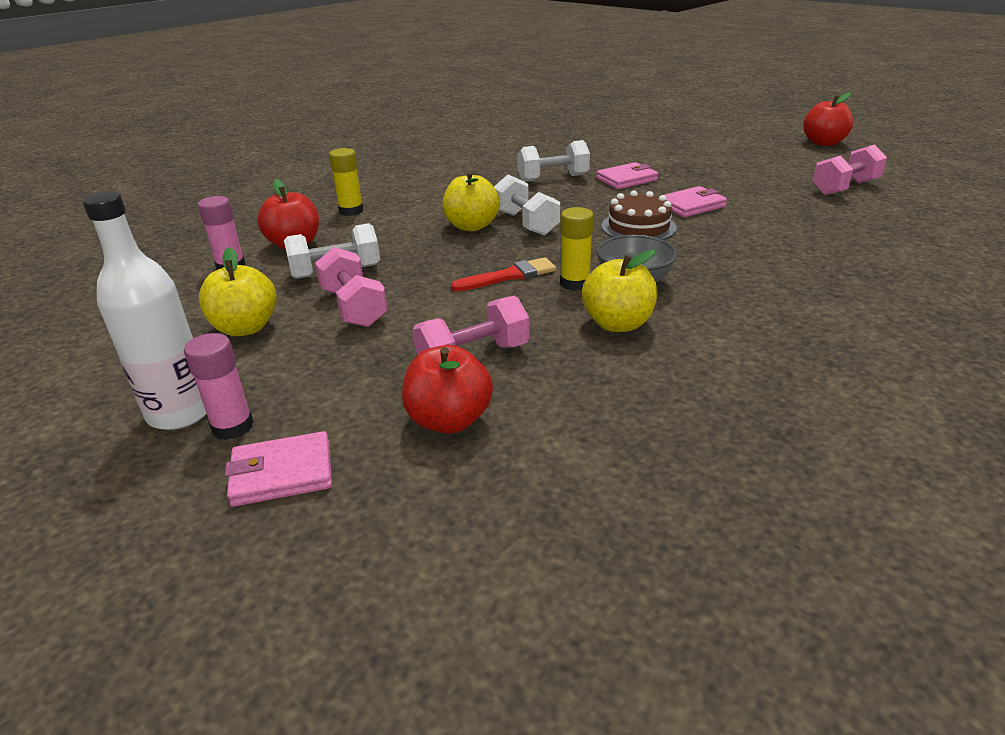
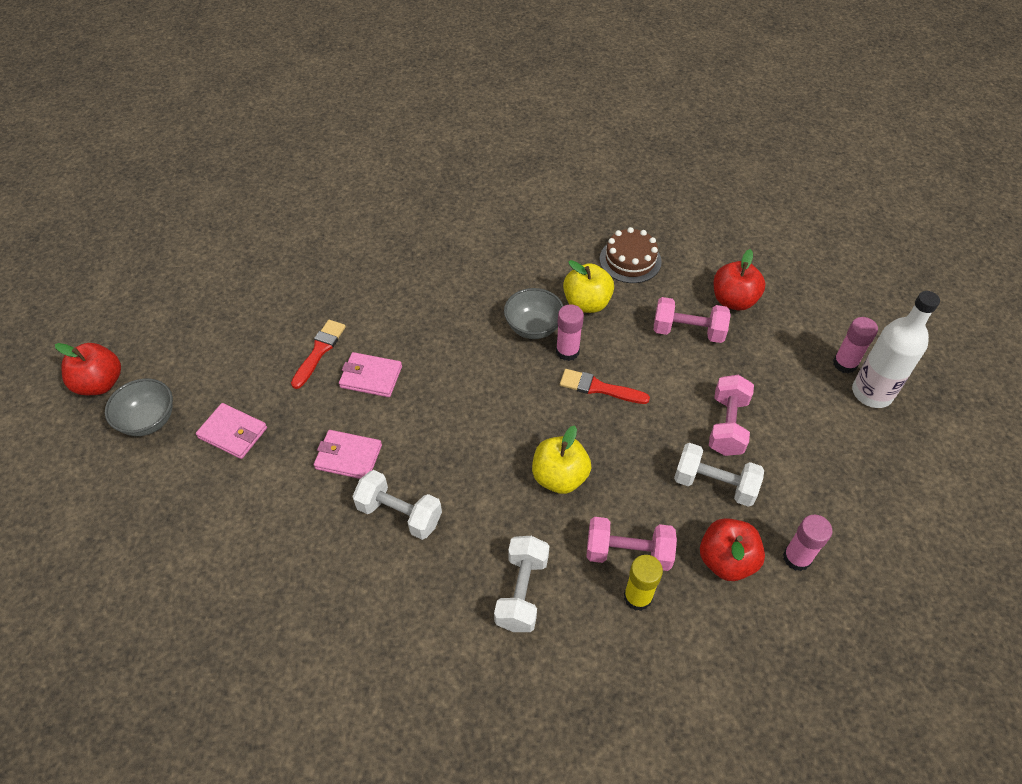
camera: 140 degrees left, 20 degrees up
(245, 328) = (811, 453): yellow apple -> none
(282, 473) = (829, 319): pink wallet -> pink wallet (233, 433)
(526, 223) = (515, 448): white dumbbell -> white dumbbell (522, 592)
(574, 283) = (567, 351): yellow glue stick -> pink glue stick
(638, 227) = (447, 379): brown cake -> brown cake (630, 260)
(753, 199) = (319, 351): none -> red brush
(762, 146) = (148, 420): none -> grey bowl
(845, 188) = (239, 315): pink dumbbell -> pink dumbbell (628, 552)

